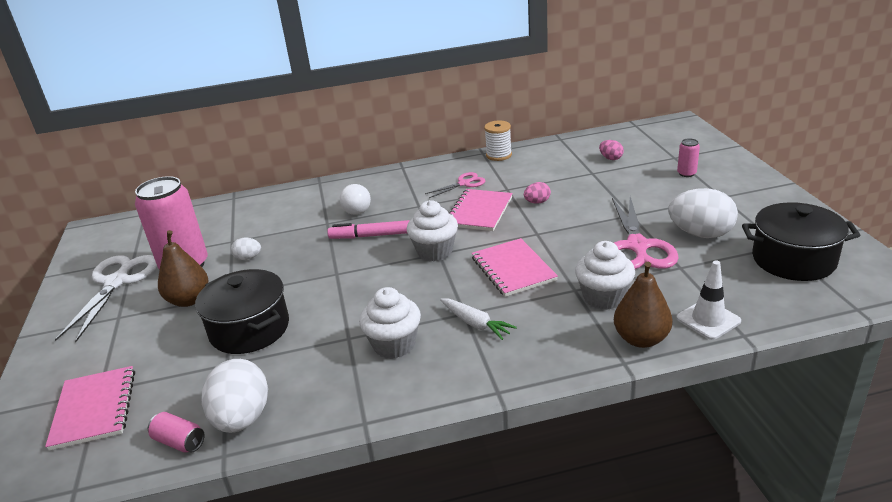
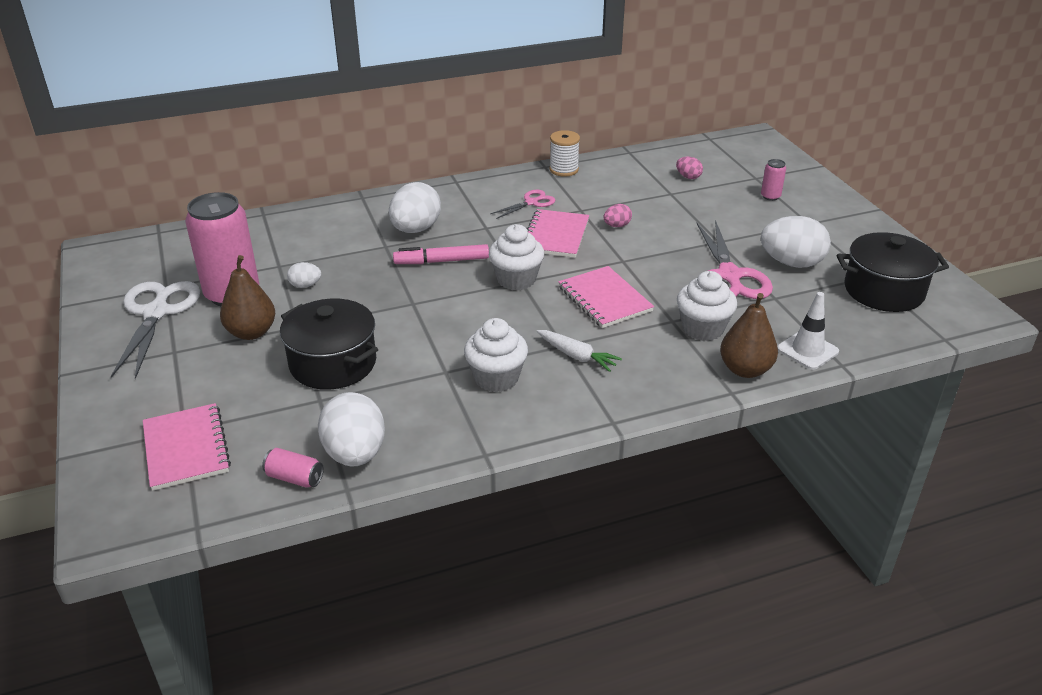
camera: 10 degrees left, 5 degrees up
(357, 208) = (415, 229): white light bulb -> white egg

